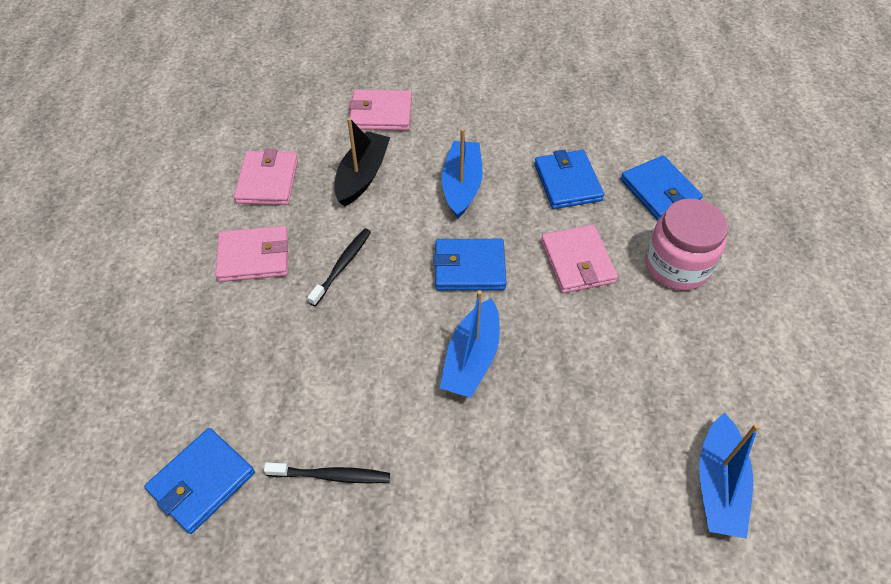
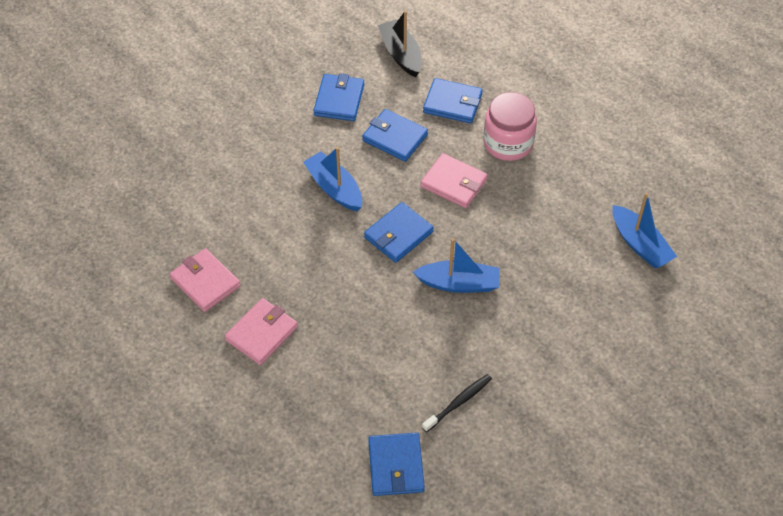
camera: 45 degrees left, 0 degrees up
(342, 266) = (323, 294): black toothbrush -> none
(362, 176) = (264, 230): black boat -> black boat (401, 54)
(381, 113) = (222, 179): pink wallet -> none
(471, 358) = (459, 283): blue boat -> blue boat turned 60 degrees counterclockwise
(554, 118) = (339, 100): none -> blue wallet

